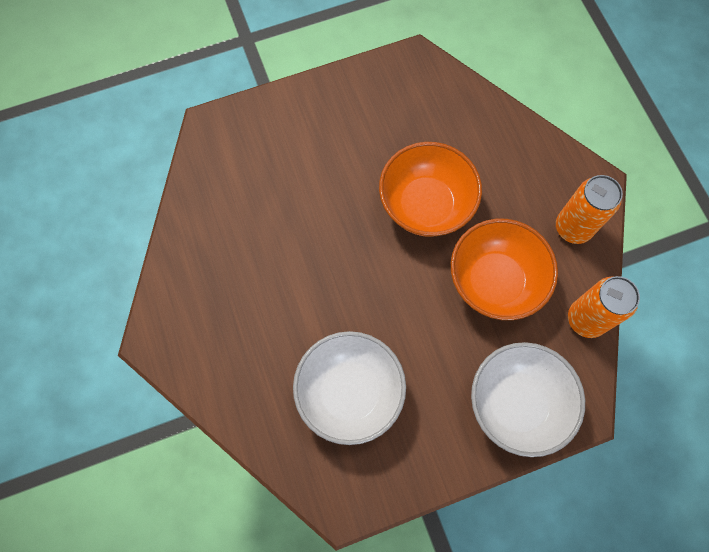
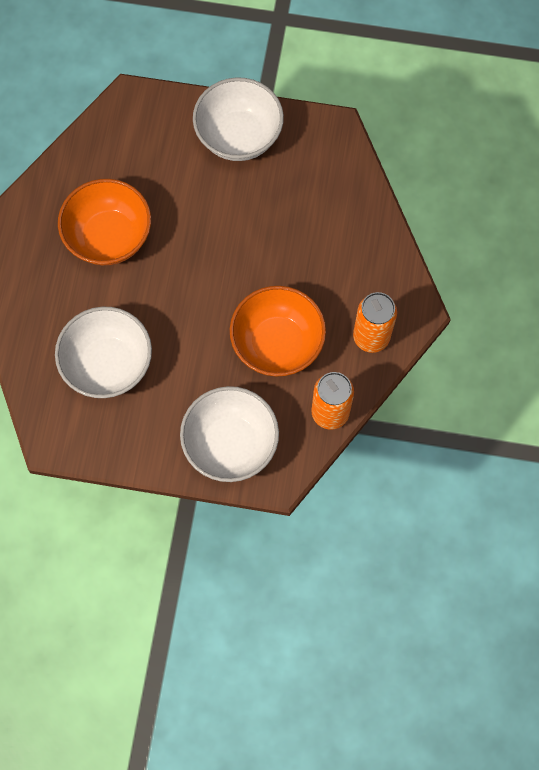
camera: 30 degrees right, 0 degrees up
(334, 109) = (239, 136): none -> white bowl
(426, 205) = (262, 254): orange bowl -> orange bowl (109, 237)

